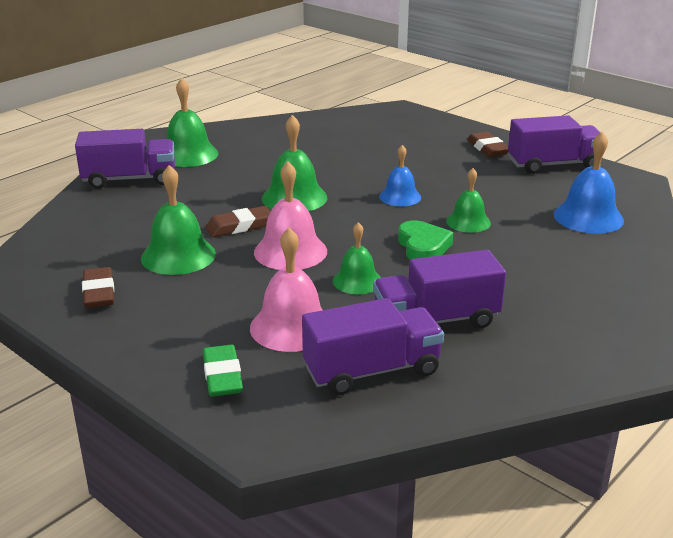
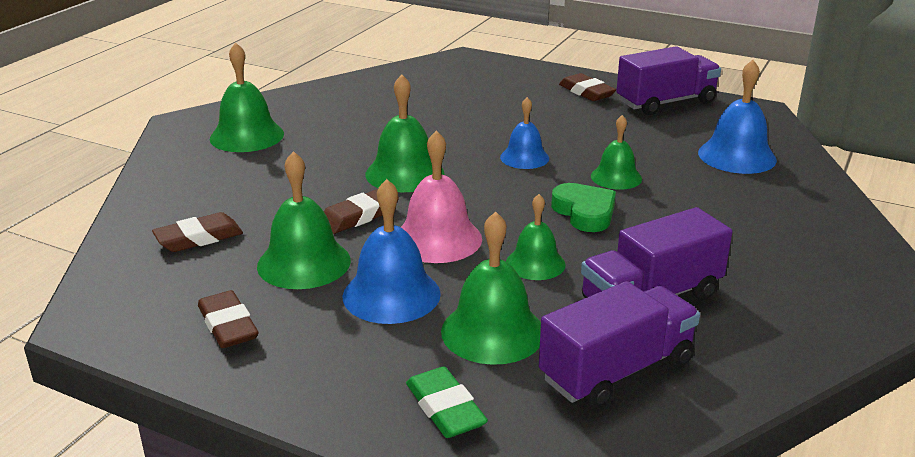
camera: 15 degrees left, 0 degrees up
(111, 227) = (199, 238): none -> brown eraser
(129, 179) = (189, 175): purple truck -> none
(230, 288) = (391, 294): none -> blue bell
(292, 327) = (492, 331): pink bell -> green bell

